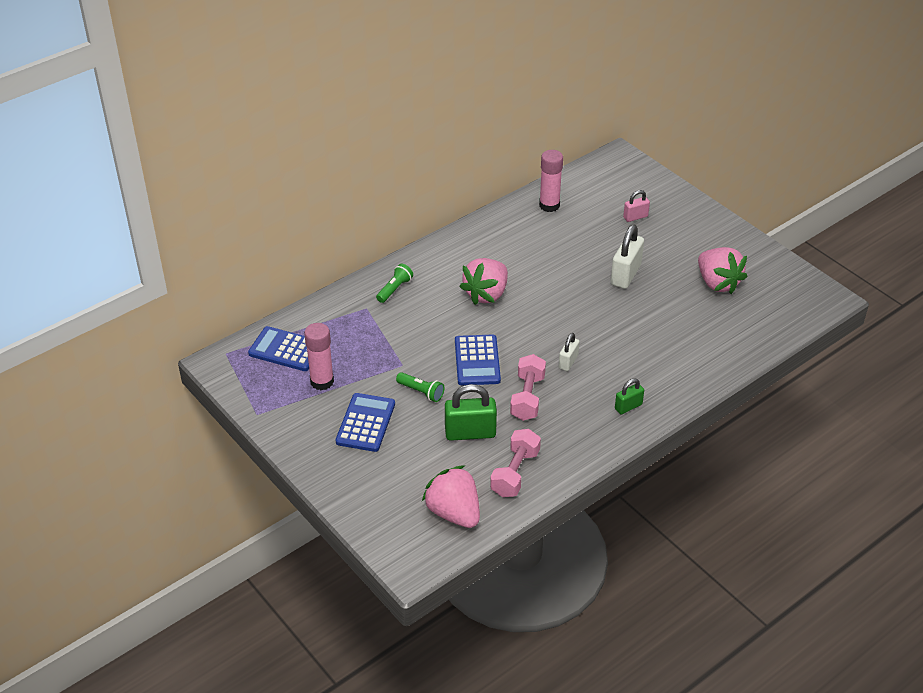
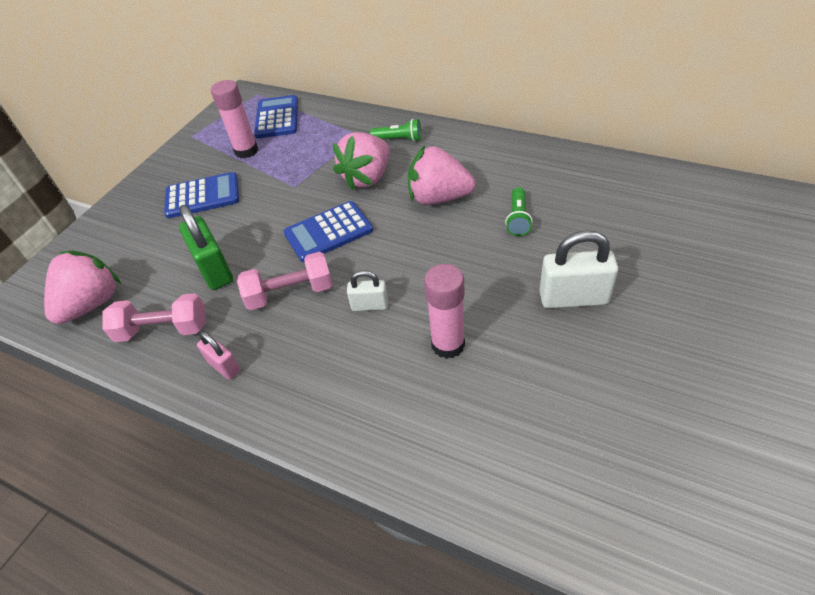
camera: 70 degrees right, 5 degrees up
(421, 392) = (261, 213): green flashlight -> green flashlight (518, 219)
(549, 205) = (635, 184): pink glue stick -> pink glue stick (448, 344)
(628, 406) = (319, 396): green padlock -> none
(635, 217) = (700, 264): pink padlock -> pink padlock (224, 366)
(717, 283) = (652, 410): pink strawberry -> pink strawberry (367, 178)

